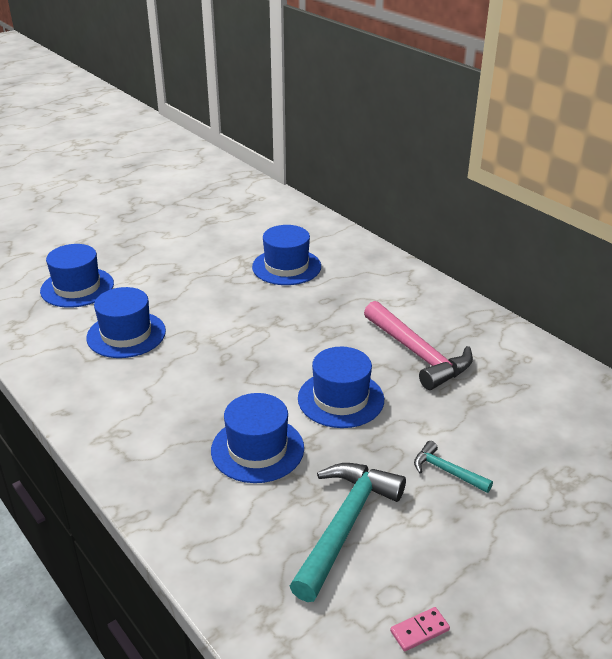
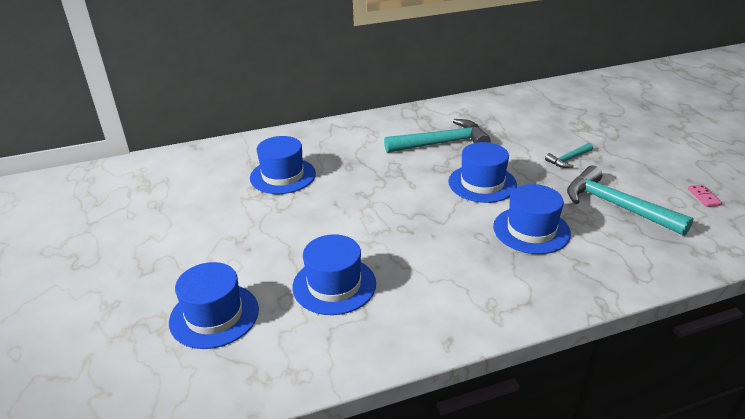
camera: 70 degrees left, 0 degrees up
(418, 354) = (442, 143): pink hammer -> turquoise hammer

